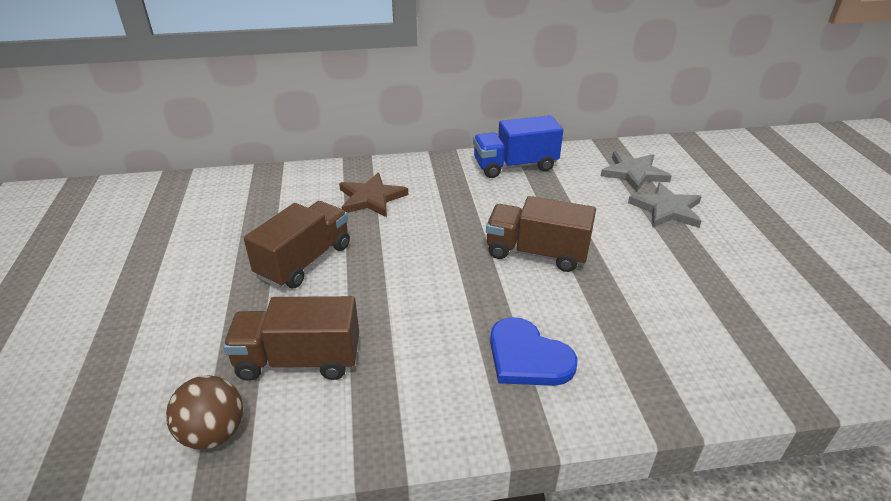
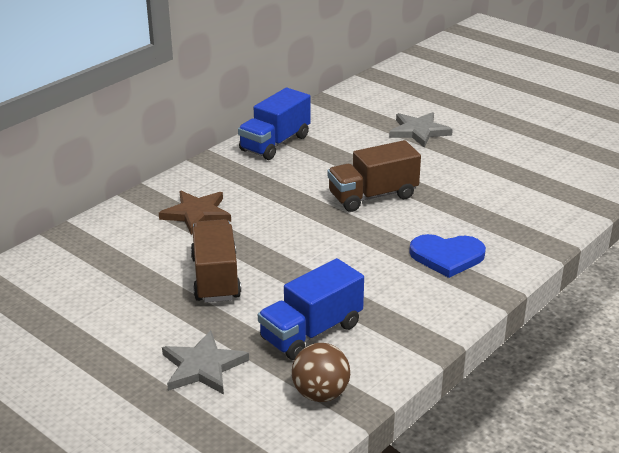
camera: 40 degrees left, 5 degrees down
(298, 360) = (311, 332): brown truck -> blue truck
(634, 173) = (368, 115): grey star -> grey star (203, 367)

